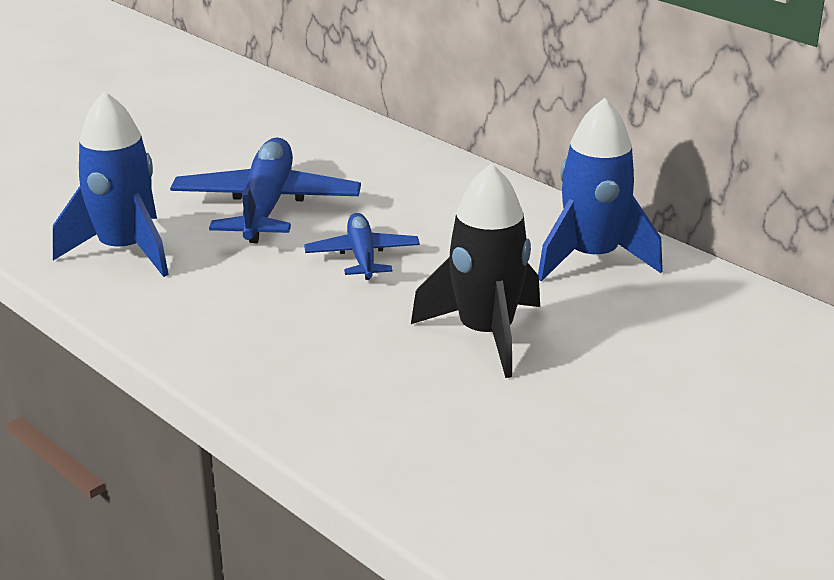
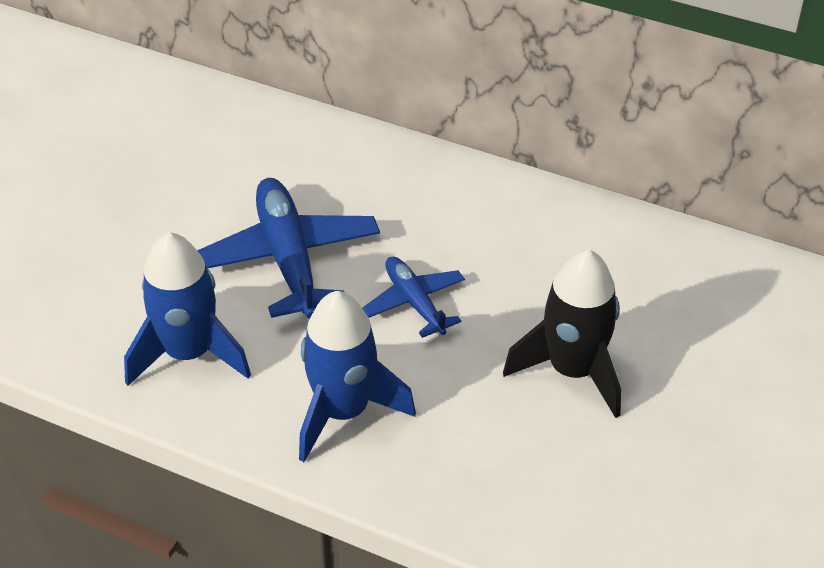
camera: 20 degrees left, 15 degrees up
(592, 258) = (614, 252): blue rocket -> blue rocket (343, 412)

